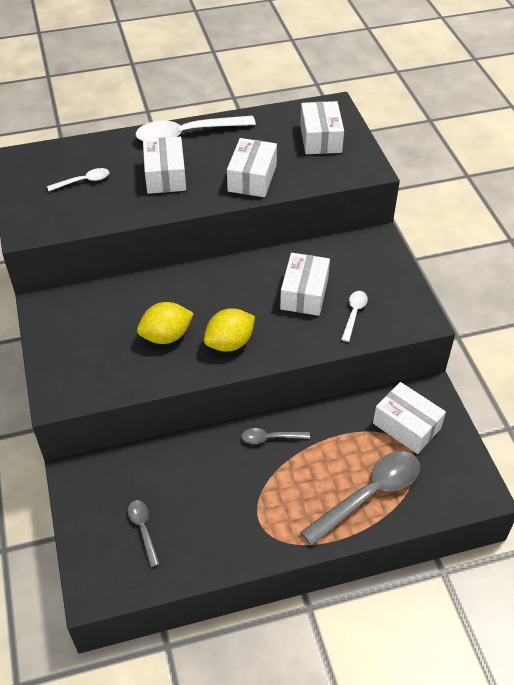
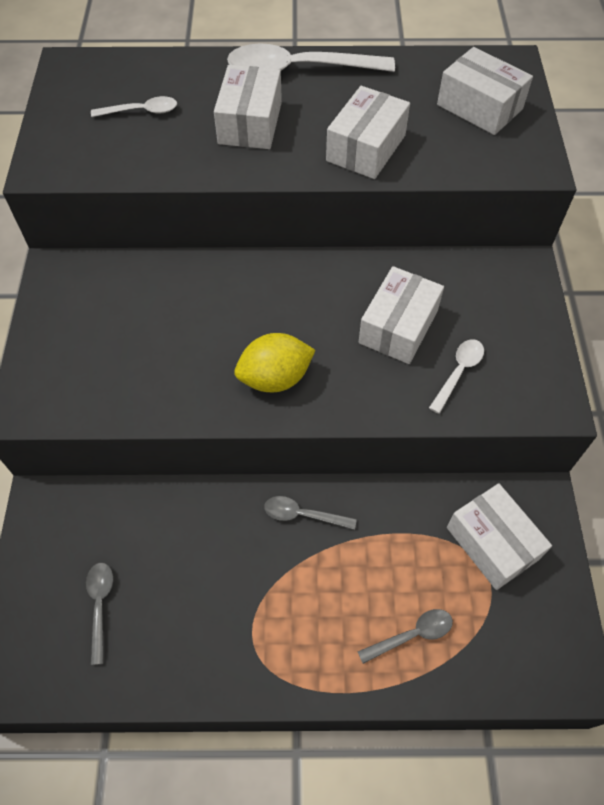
camera: 15 degrees right, 10 degrees up
(166, 336) = (195, 349): yellow lemon -> none
(320, 138) = (479, 107): white box -> white box turned 60 degrees counterclockwise
(369, 495) = (411, 635): grey spoon -> grey spoon, size x0.50

